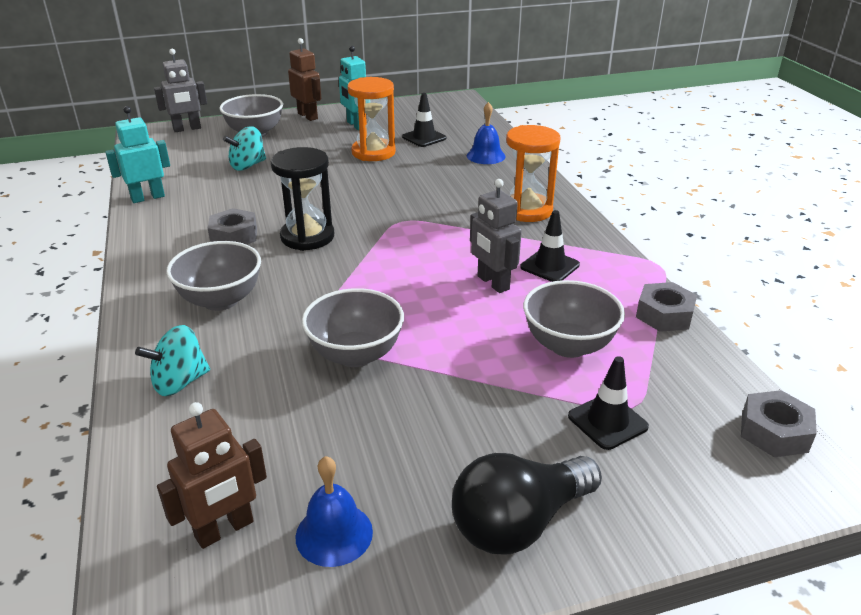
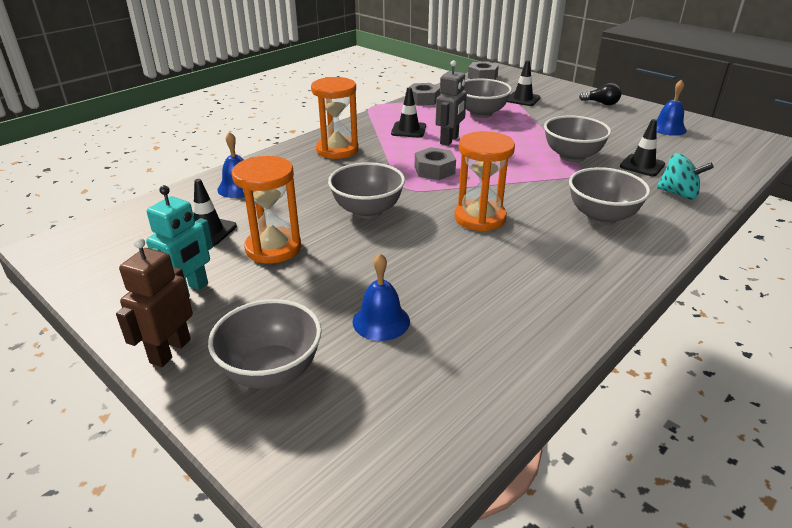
camera: 120 degrees left, 0 degrees up
(148, 197) = (534, 355): turquoise robot -> none
(187, 129) = (301, 471): grey robot -> none
(224, 530) = (709, 147): brown robot -> none
(234, 236) = (525, 253): grey nut -> grey nut (434, 170)
(248, 165) = (381, 321): turquoise spinning top -> blue bell
(266, 401) = (642, 165): none -> black traffic cone
(307, 237) = (480, 218): black hourglass -> orange hourglass
(383, 194) = (367, 211): none -> grey bowl
(519, 523) = (601, 103): black light bulb -> black light bulb, size x0.55

